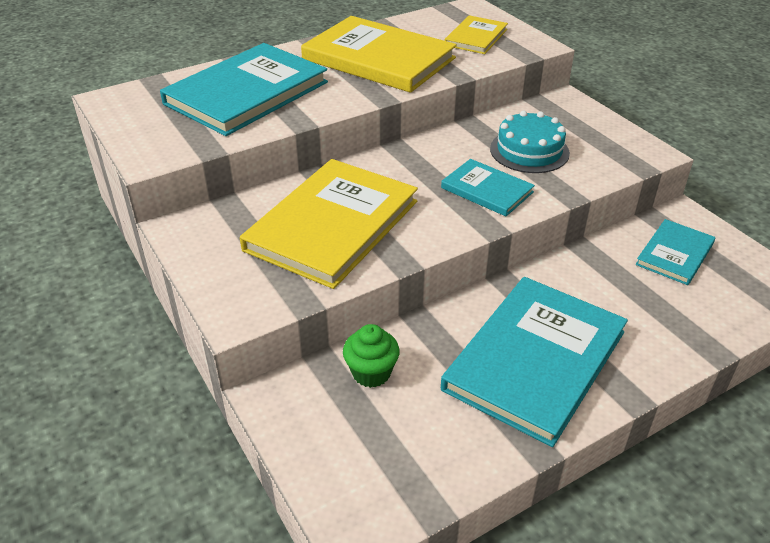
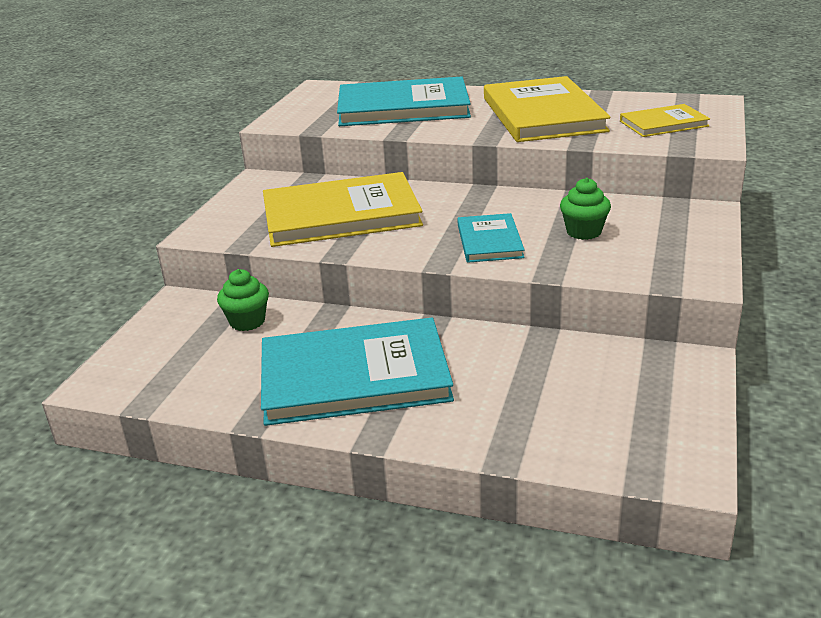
camera: 50 degrees right, 10 degrees down
(529, 151) = (584, 232): turquoise cake -> green cupcake
(675, 254) = (618, 382): turquoise book -> none

